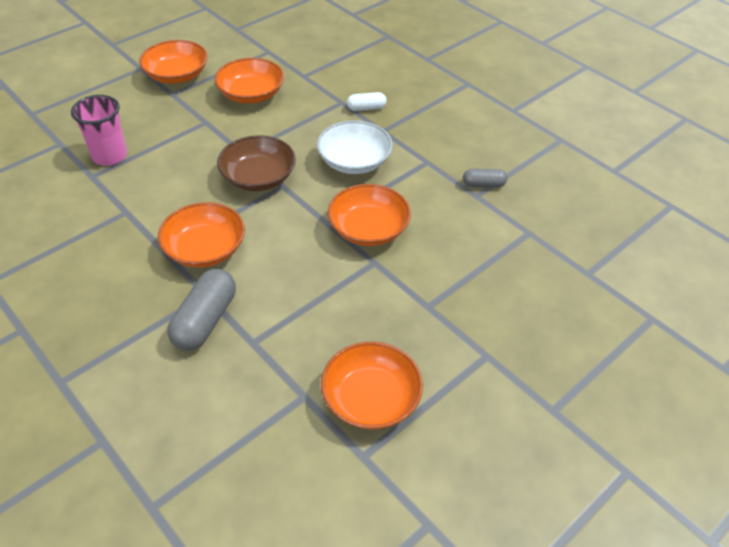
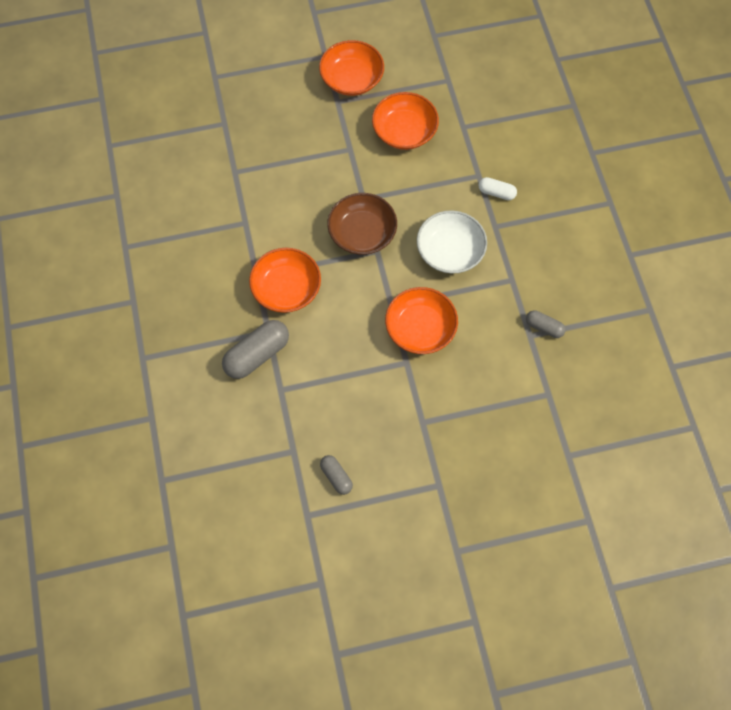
camera: 30 degrees right, 20 degrees up
(110, 156) = (257, 155): pink cup -> none
(371, 399) = (336, 477): orange bowl -> grey capsule

